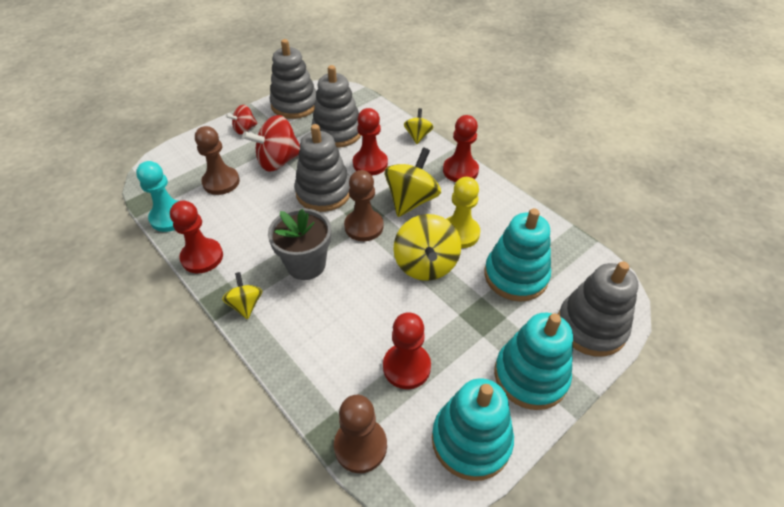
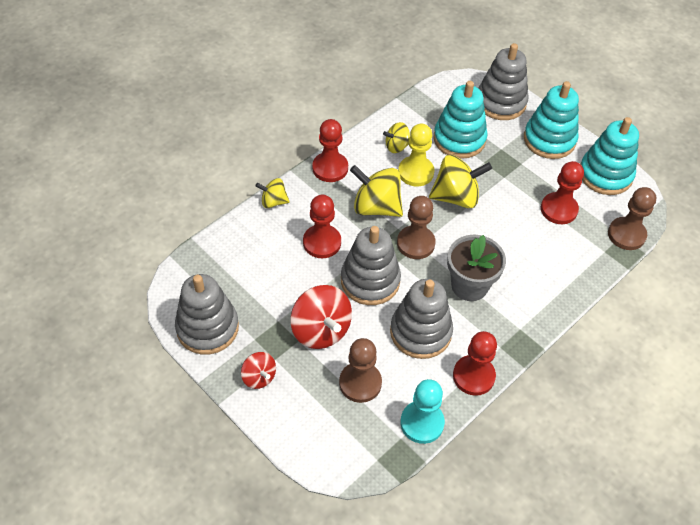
camera: 95 degrees left, 5 degrees up
(246, 305) = (523, 327): yellow spinning top -> yellow spinning top (396, 146)
(337, 132) = (266, 276): grey stacking toy -> grey stacking toy (420, 332)

